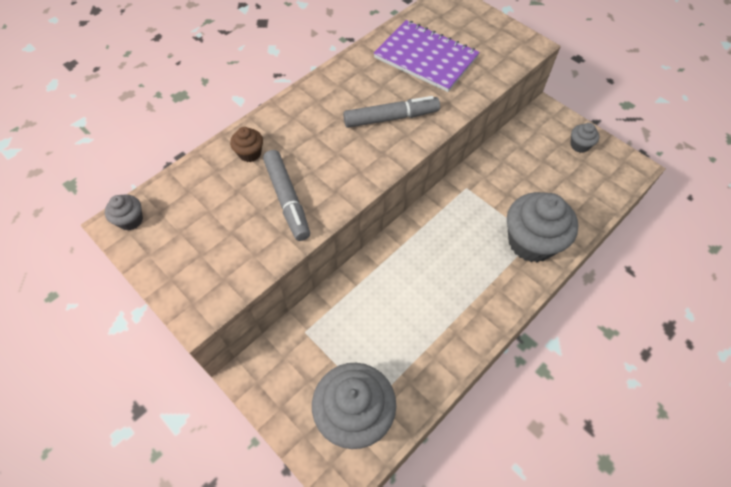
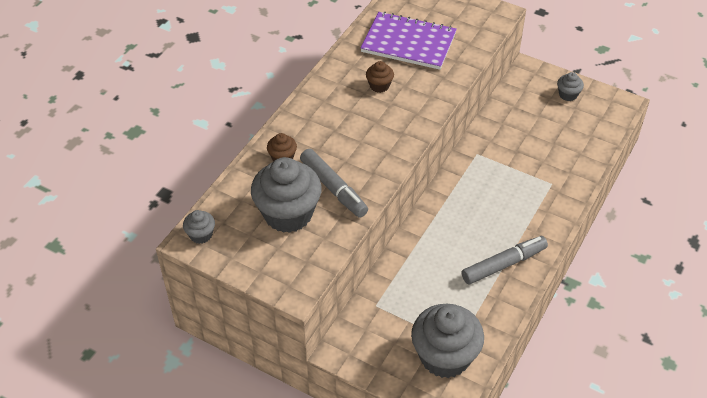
camera: 15 degrees left, 10 degrees down
(379, 96) = (379, 86): none -> brown cupcake
(391, 118) = (397, 102): grey marker -> grey marker (504, 264)
(531, 242) = (550, 187): grey cupcake -> grey cupcake (288, 214)

